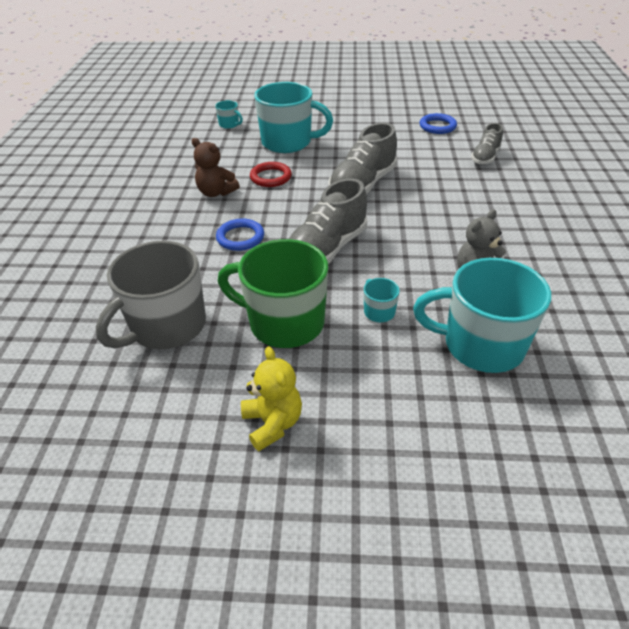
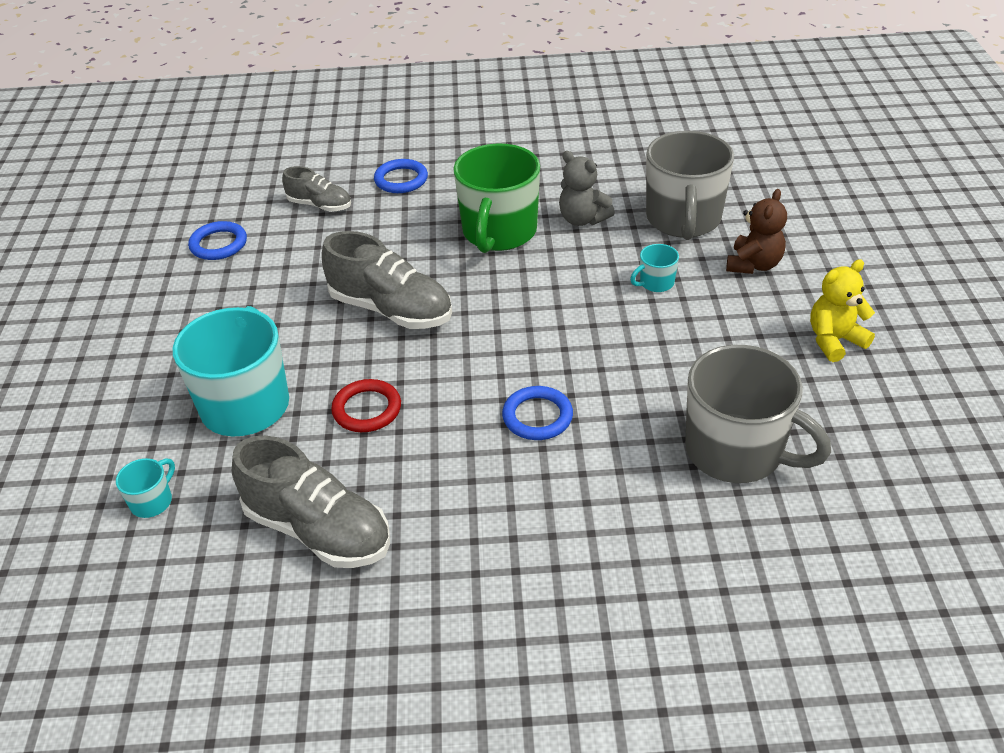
camera: 95 degrees left, 0 degrees up
(216, 192) = (415, 469): brown teddy bear -> brown teddy bear (753, 265)
(284, 323) = (696, 351): green mug -> green mug (499, 232)
(326, 249) = (551, 331): grey shoe -> grey shoe (318, 530)
(480, 345) = (683, 220): turquoise mug -> grey mug
(525, 188) = (401, 180): none -> blue ring

